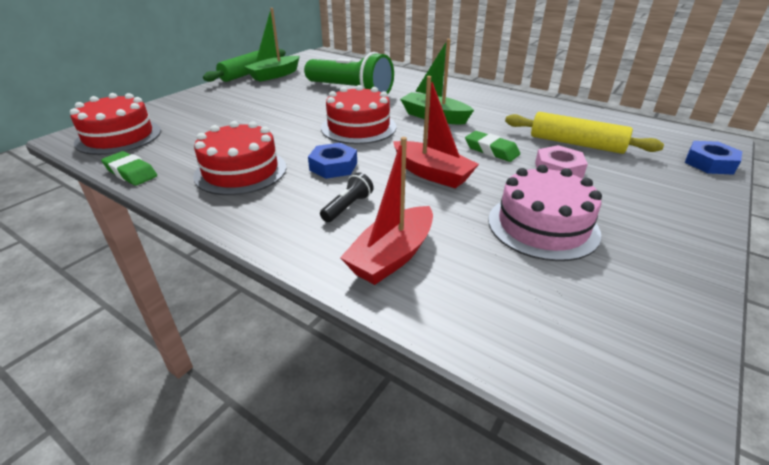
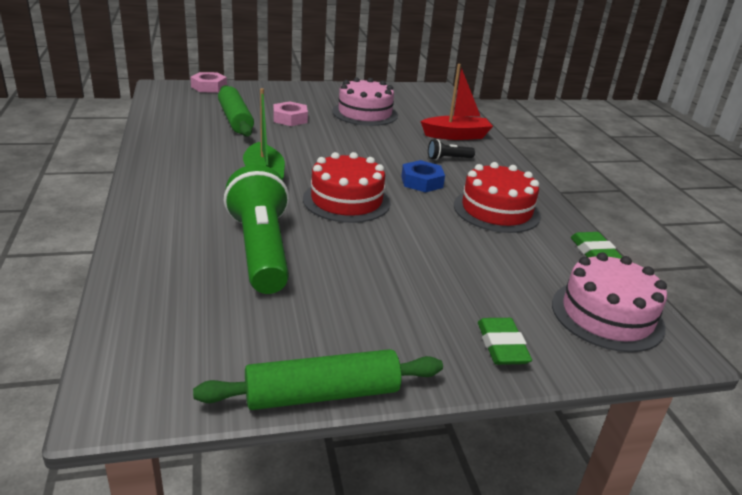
camera: 140 degrees left, 5 degrees down
(119, 136) = (607, 315): red cake -> pink cake
(274, 75) = (291, 355): green boat -> none
(432, 174) = (366, 149): red boat -> none
(491, 150) = (296, 141): green eraser -> green eraser (502, 346)
(576, 144) = (235, 119): yellow rolling pin -> green rolling pin
(709, 163) = (209, 87): blue nut -> pink nut

